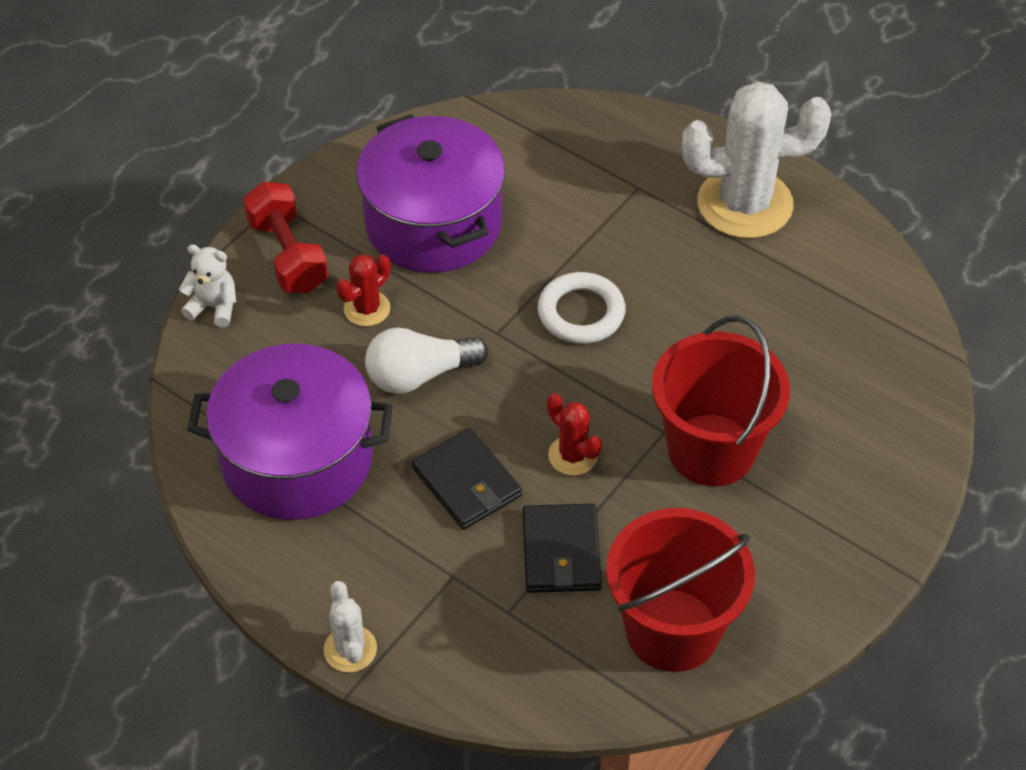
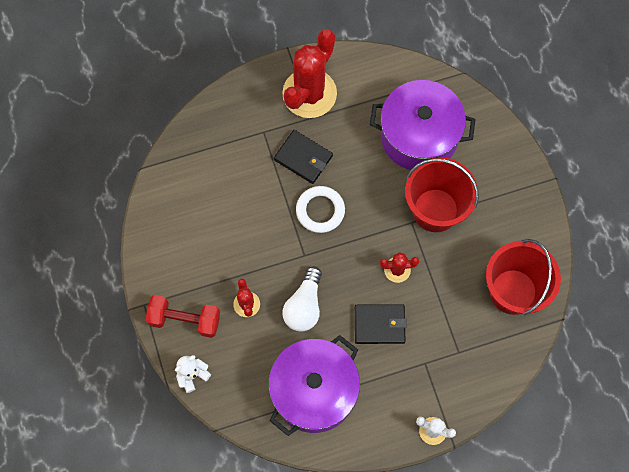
camera: 55 degrees left, 20 degrees up
(433, 223) = (216, 239): purple pot -> purple pot (419, 136)
(561, 552) = (444, 309): black wallet -> black wallet (303, 158)
(745, 204) = (309, 93): white cactus -> red cactus

